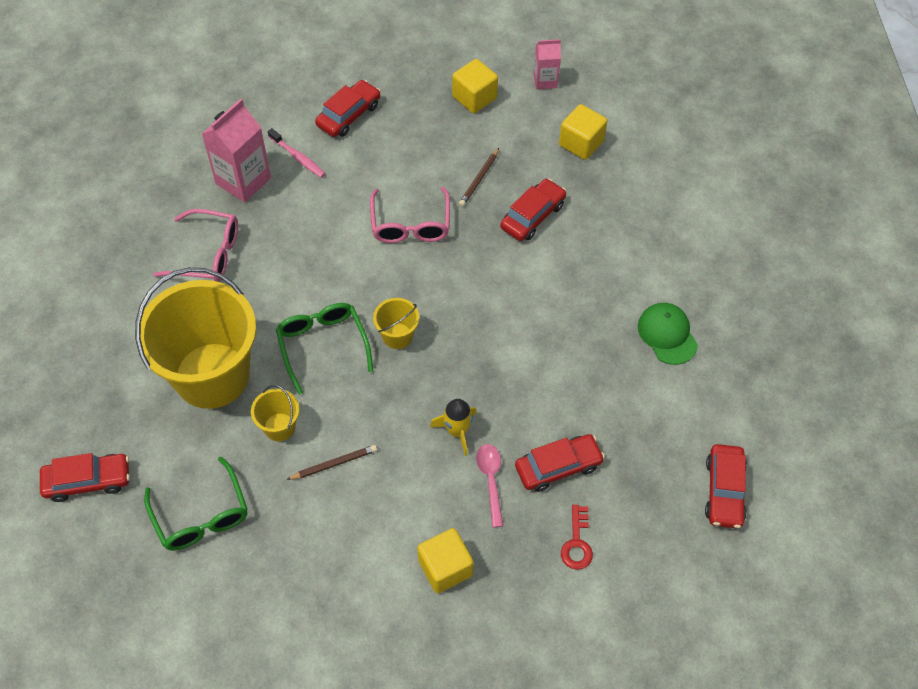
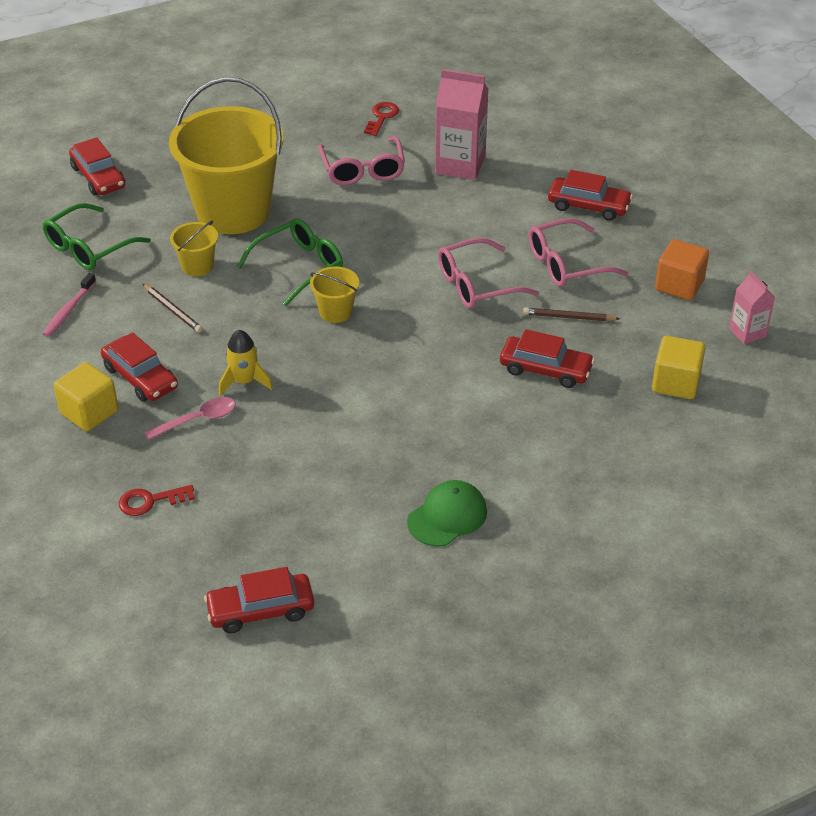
camera: 70 degrees right, 15 degrees down
(135, 214) = (381, 117): none -> red key
(298, 157) = (511, 189): pink toothbrush -> pink toothbrush (68, 311)
(414, 156) = (566, 264): none -> pink glasses
(474, 97) = (679, 285): yellow cube -> orange cube
(558, 467) = (234, 466): red car -> red car (140, 378)

